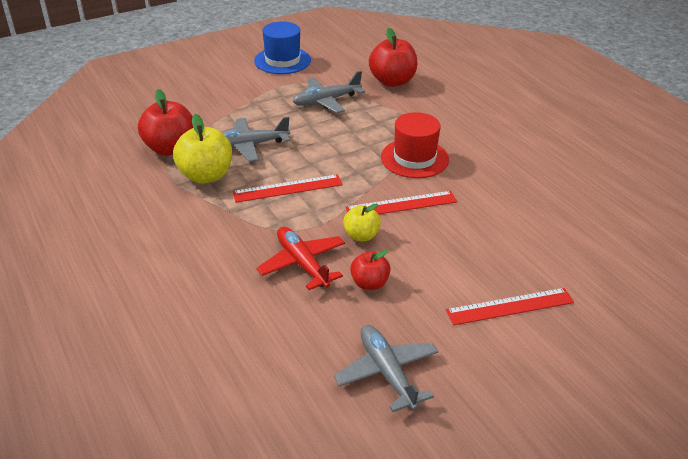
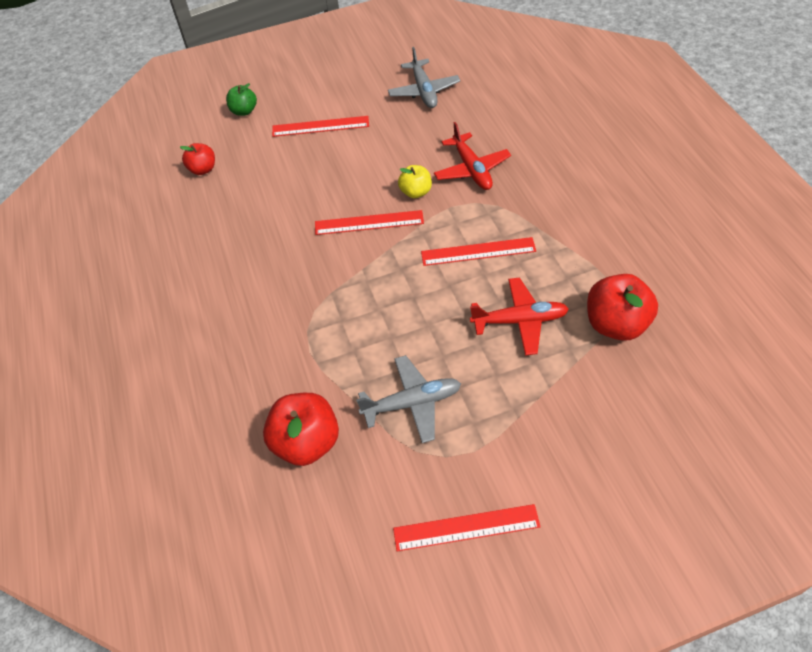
camera: 165 degrees left, 15 degrees up
(206, 176) = (566, 276): yellow apple -> none
(249, 145) = (520, 321): grey plane -> red plane
(282, 60) = (466, 527): blue hat -> red ruler
(369, 283) = (419, 149): red apple -> red apple (203, 169)
(414, 158) = (333, 283): red hat -> none
(629, 322) = (244, 111): none -> green apple

